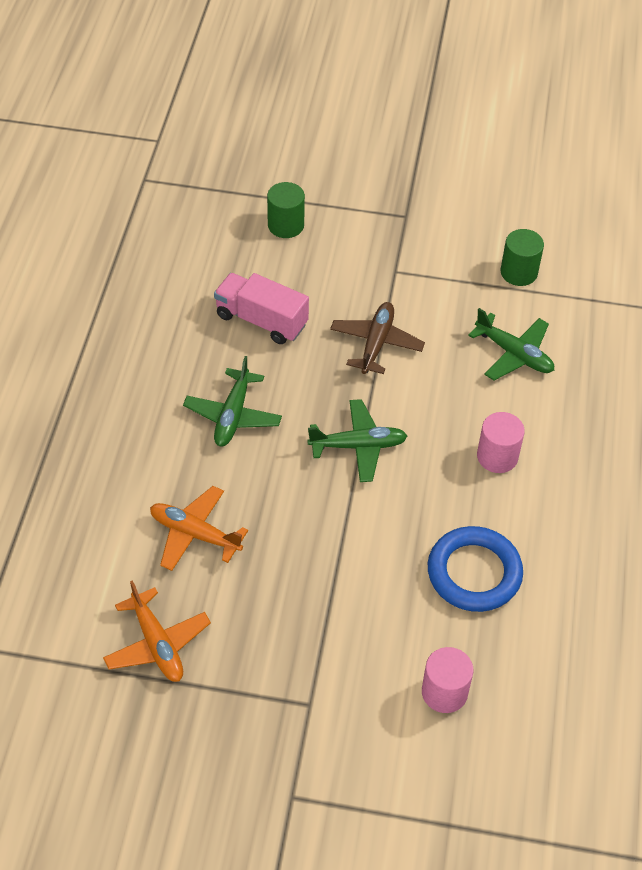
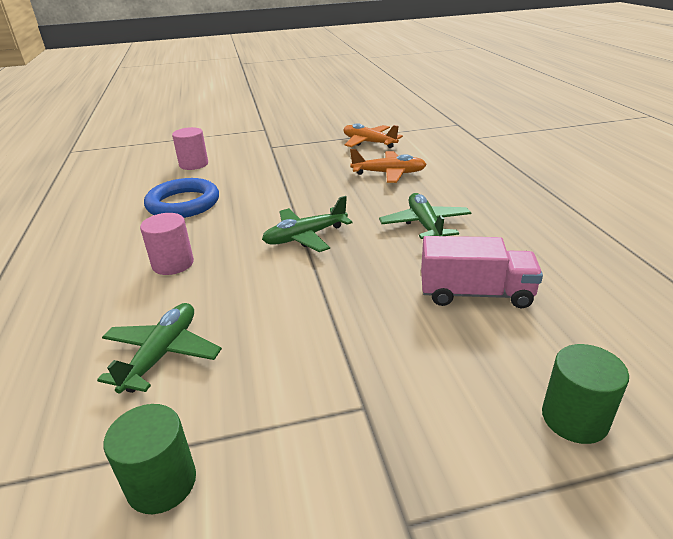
camera: 160 degrees right, 20 degrees down
(376, 343) = (336, 312): brown plane -> none
(514, 354) = (162, 354): green plane -> green plane turned 90 degrees clockwise

